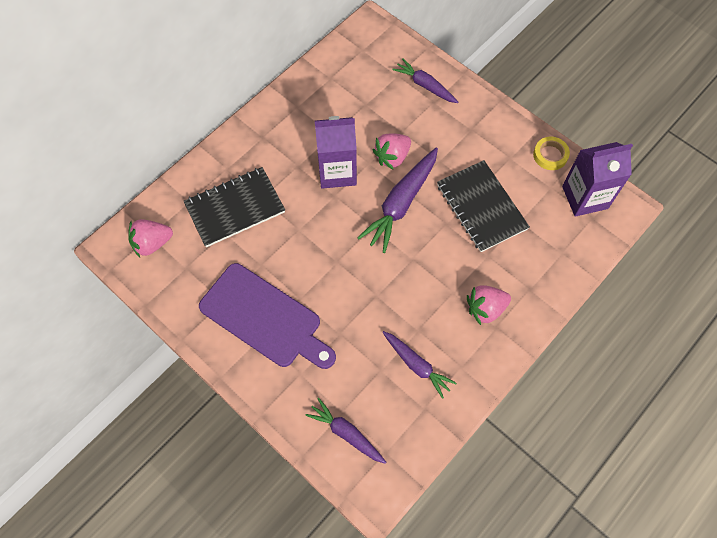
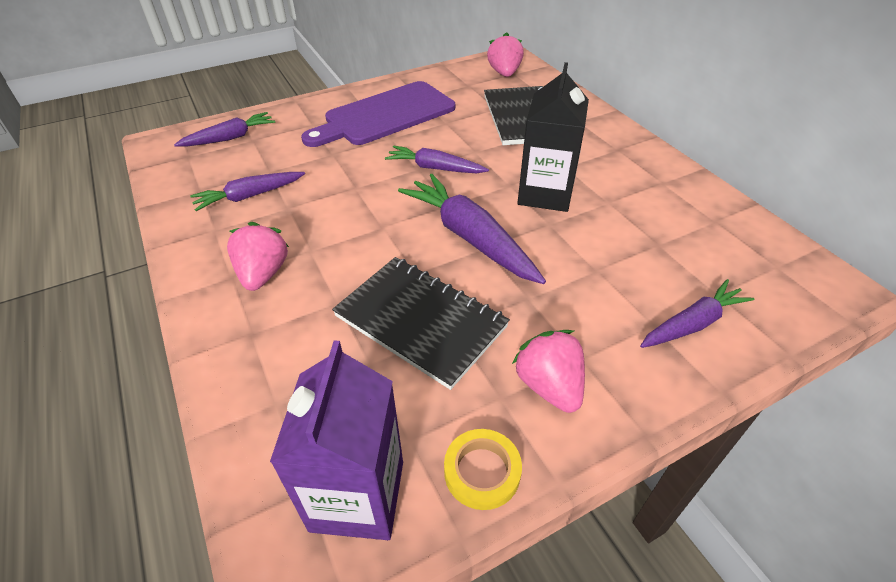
camera: 110 degrees right, 20 degrees down
(332, 249) = (435, 168): none -> purple carrot
(337, 171) = (545, 194): purple carton -> black carton
(392, 157) = (552, 248): pink strawberry -> pink strawberry (549, 386)
(481, 207) = (420, 321): black notebook -> black notebook turned 45 degrees clockwise

